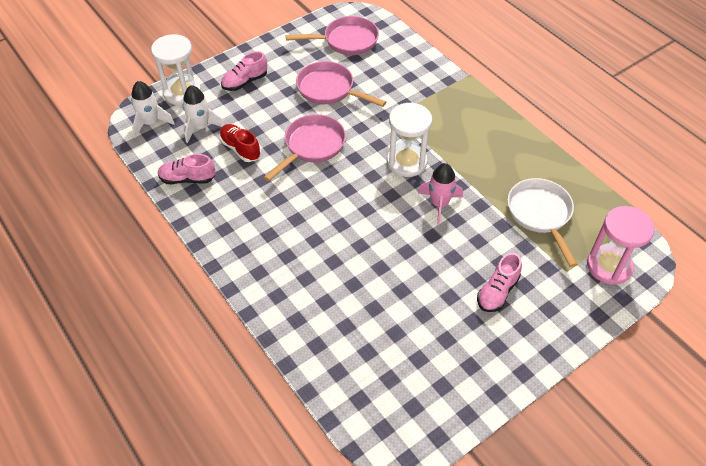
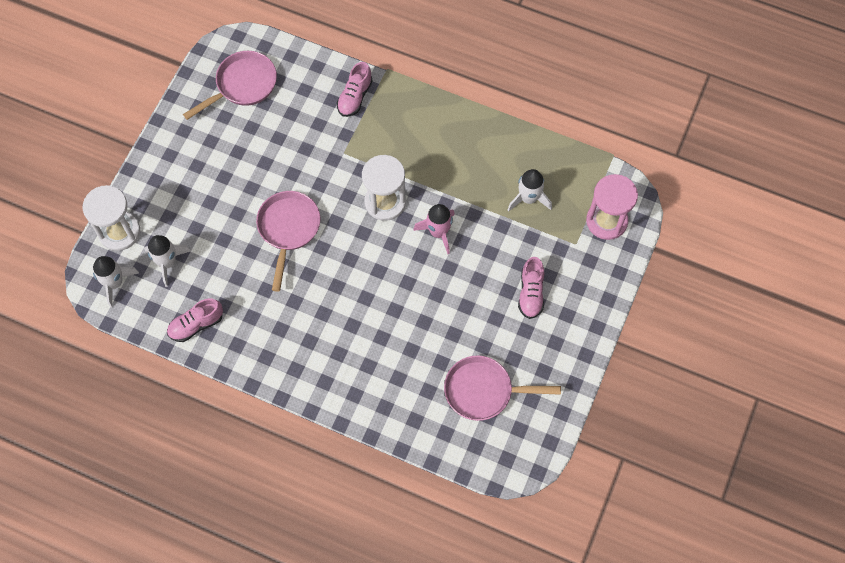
camera: 30 degrees left, 15 degrees up
(240, 149) = (223, 267): red shoe -> none
(245, 82) = (174, 187): pink shoe -> pink shoe (355, 97)
(329, 89) = (263, 155): pink pan -> pink pan (484, 391)
(540, 215) = (528, 198): white pan -> white rocket

